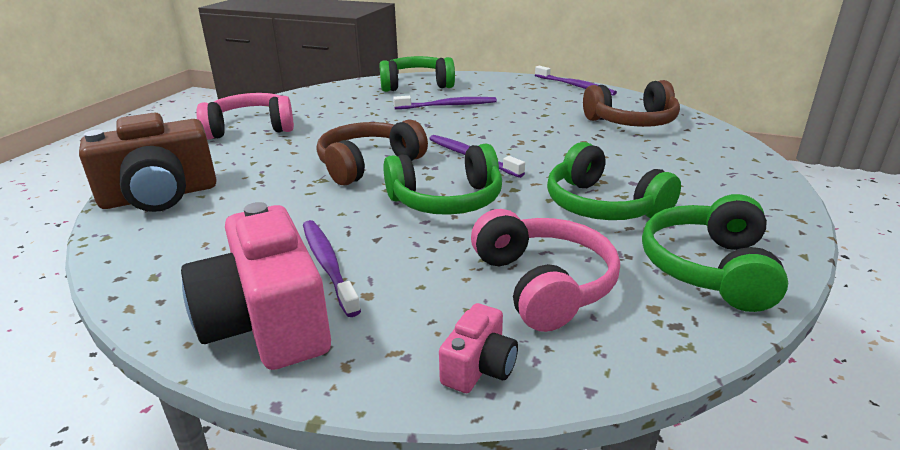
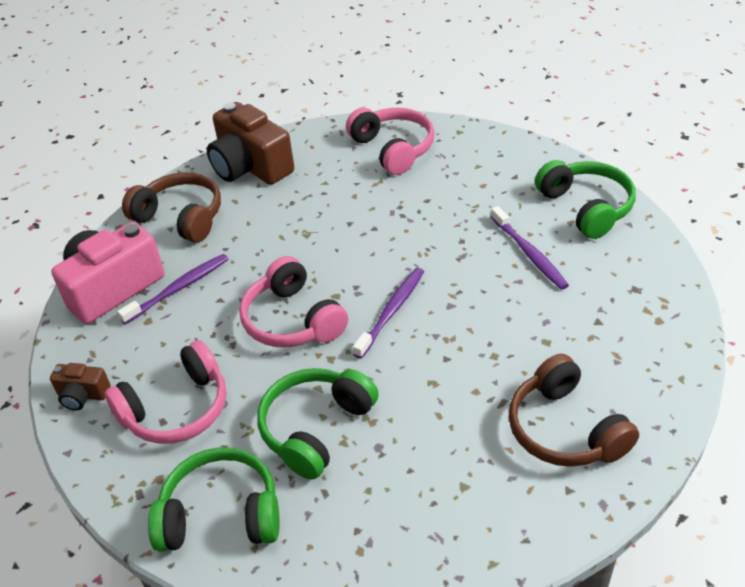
camera: 75 degrees right, 15 degrees up
(368, 164) = (346, 249): brown headphones -> brown headphones (181, 217)
(447, 200) = (292, 320): green headphones -> pink headphones
(479, 367) = (82, 395): pink camera -> brown camera
(575, 86) = (682, 352): purple toothbrush -> none

